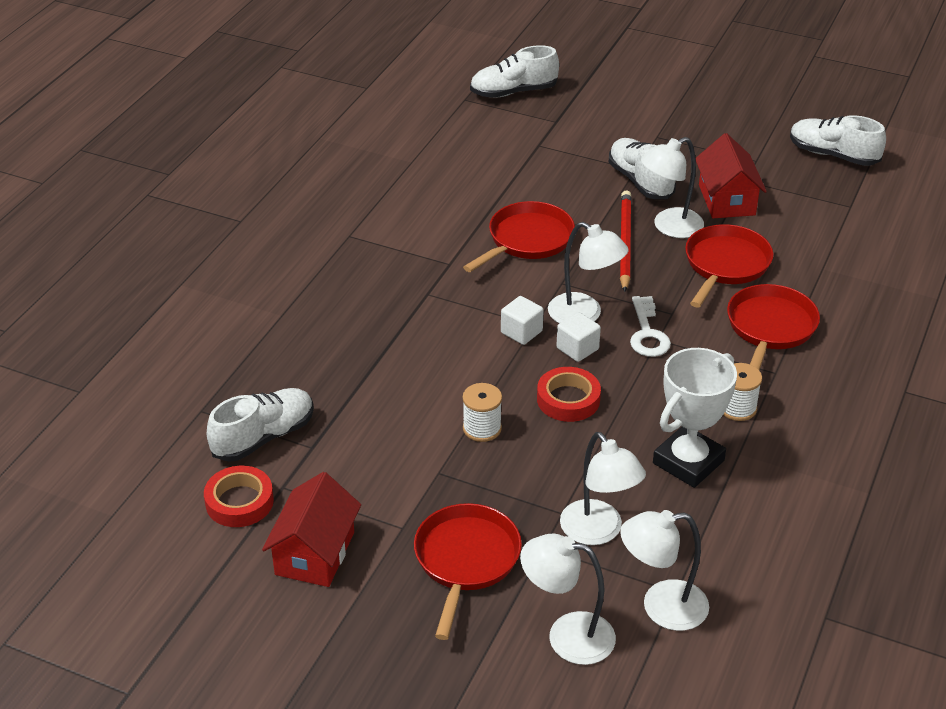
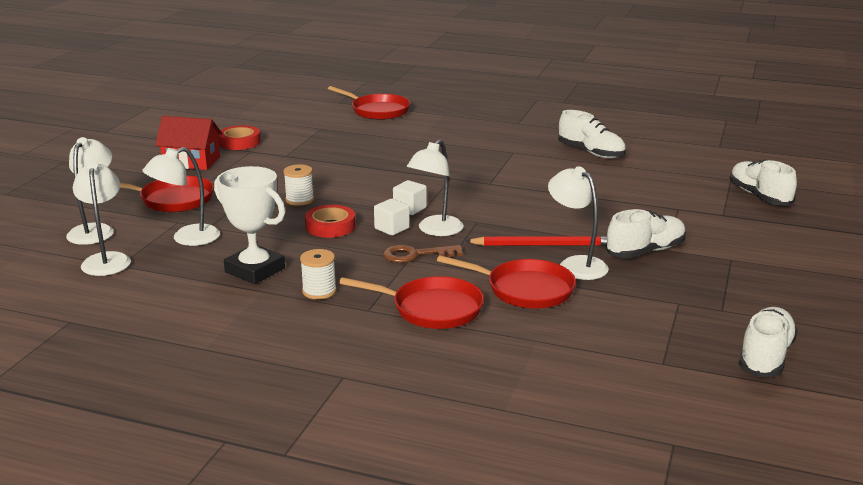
camera: 85 degrees right, 15 degrees down
(264, 437) = (296, 143): white shoe -> white shoe (591, 153)
(527, 240) = (531, 208): red pan -> red pan (377, 111)
(647, 333) = (415, 255): white key -> brown key
(727, 200) = (636, 292): red house -> none

